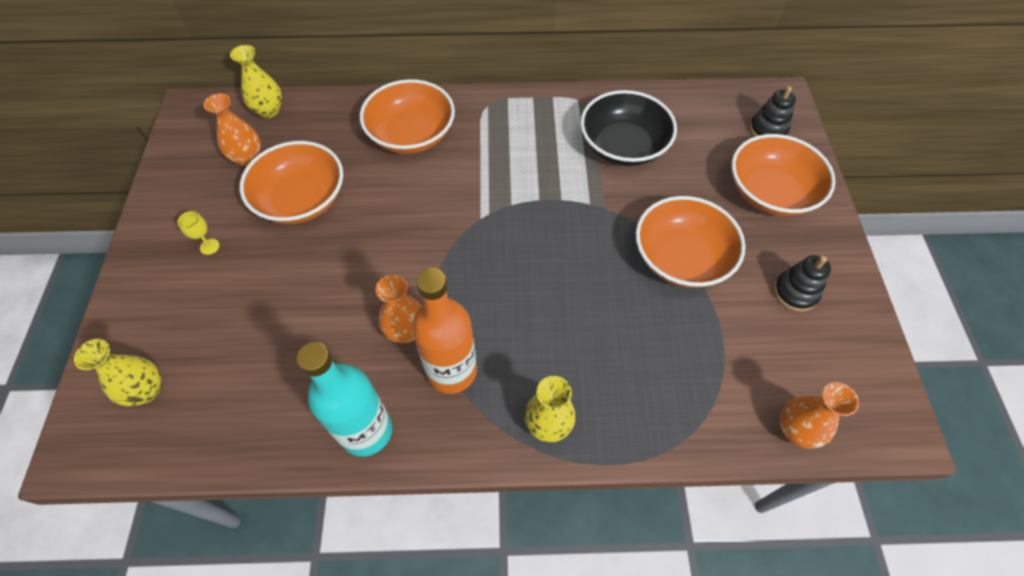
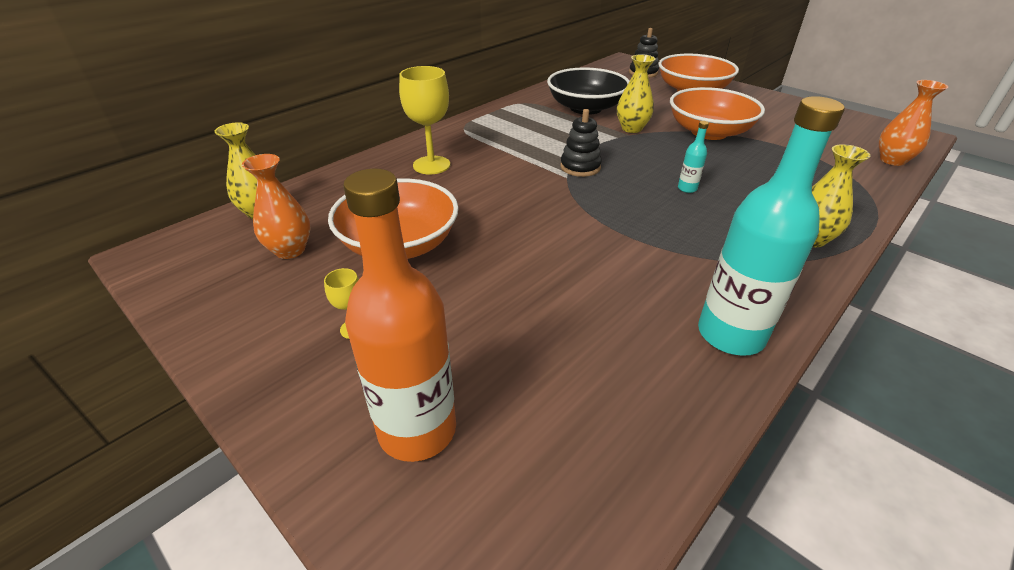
camera: 45 degrees left, 20 degrees down
(147, 390) = (485, 492): yellow vase -> yellow vase (631, 128)
(406, 331) = (636, 259): orange vase -> none
(411, 134) = (431, 165): orange bowl -> yellow goblet
(452, 371) = (708, 257): orange bottle -> orange bottle (417, 430)
(546, 302) = (687, 188): none -> turquoise bottle
(795, 292) = (779, 117): black stacking toy -> black stacking toy (580, 167)

